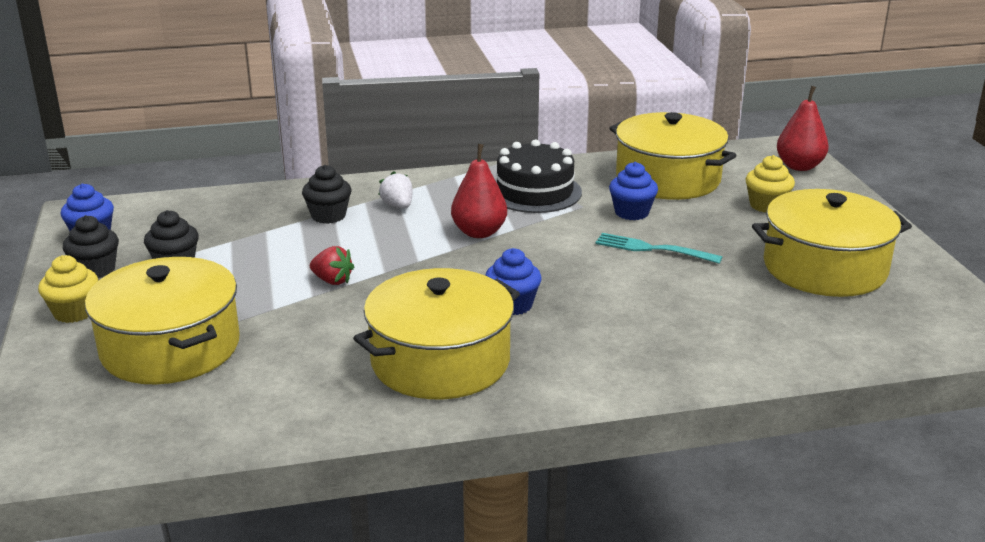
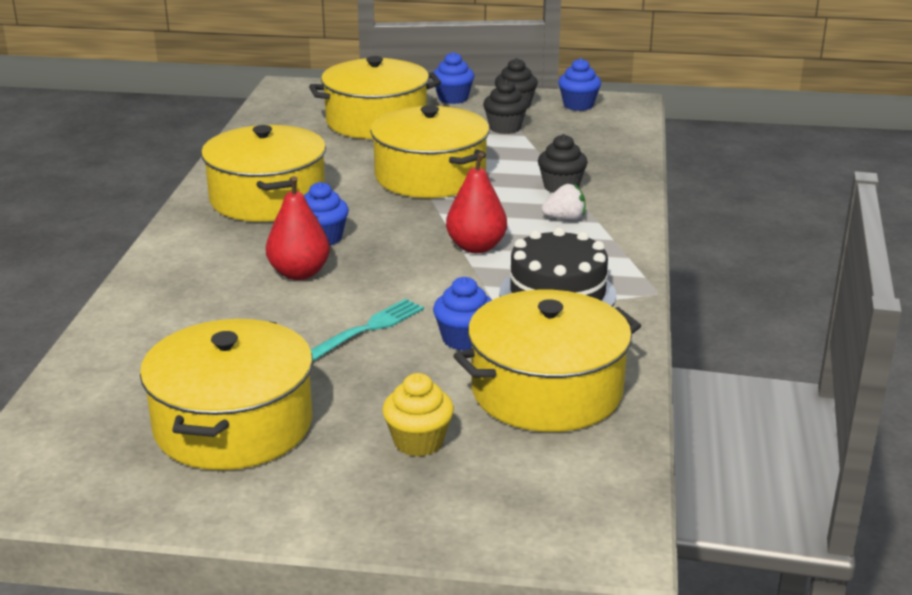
camera: 110 degrees right, 0 degrees up
(74, 312) = (453, 98): yellow cupcake -> blue cupcake
(332, 281) = (430, 176): red strawberry -> yellow pot
(799, 166) = (529, 522): red pear -> red pear (299, 273)

